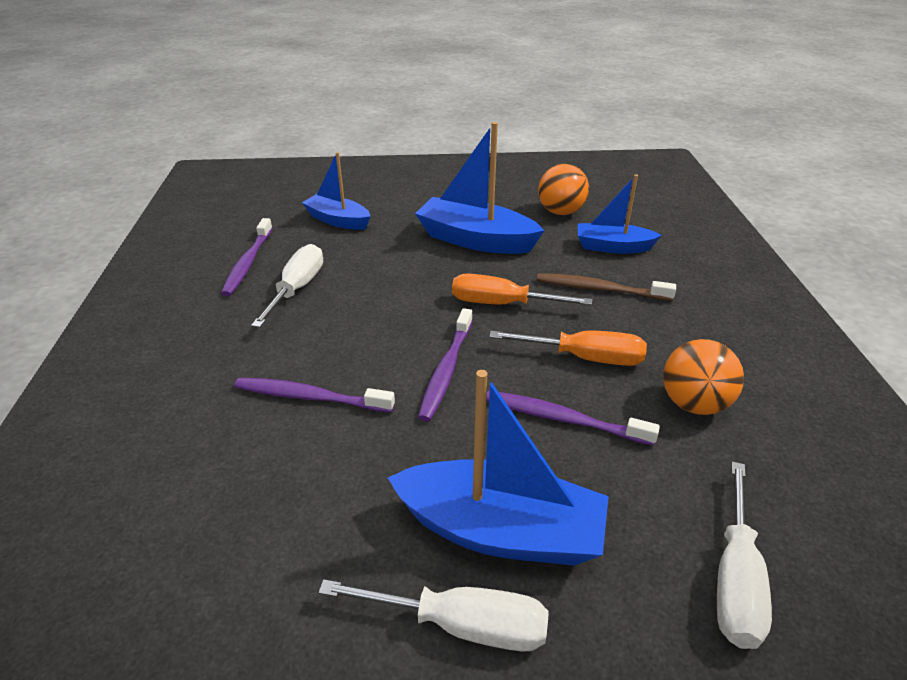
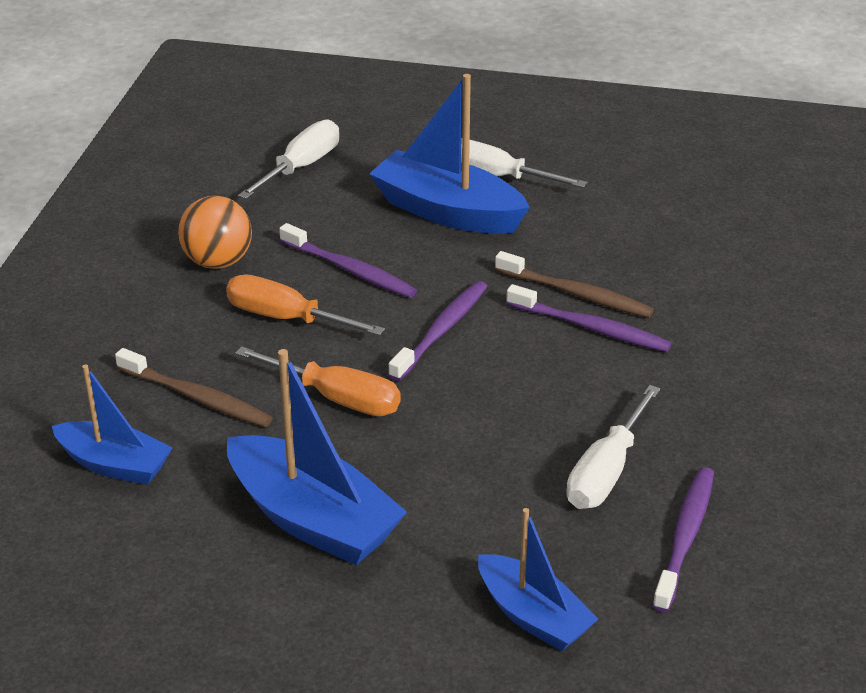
camera: 165 degrees left, 0 degrees up
(326, 433) = (576, 294): none -> brown toothbrush
(560, 212) = (129, 560): orange ball -> none

